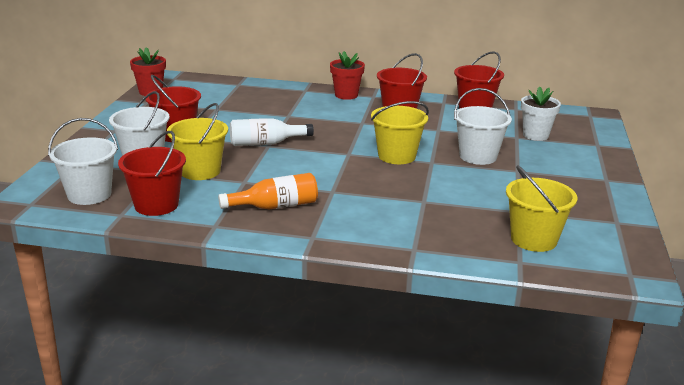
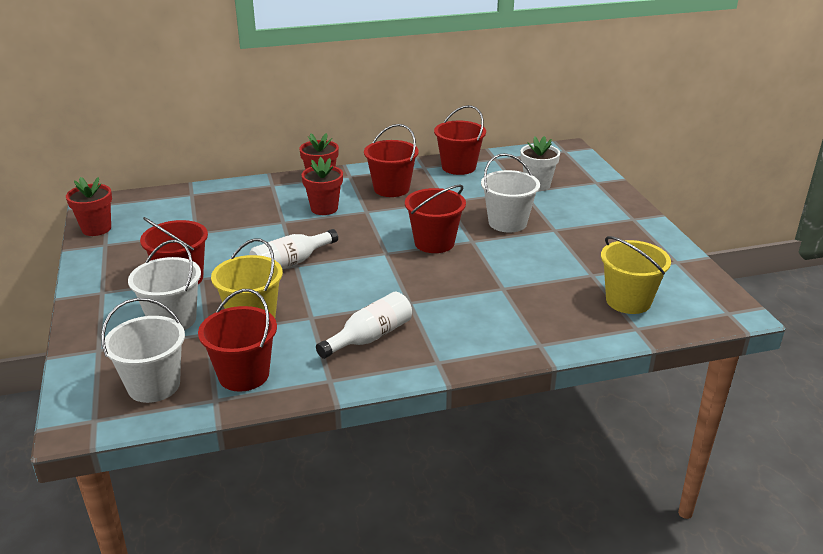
camera: 25 degrees left, 5 degrees up
(275, 206) = (370, 337): orange bottle -> white bottle
(329, 114) = (324, 208): none -> red flower pot
(397, 156) = (434, 243): yellow bucket -> red bucket

